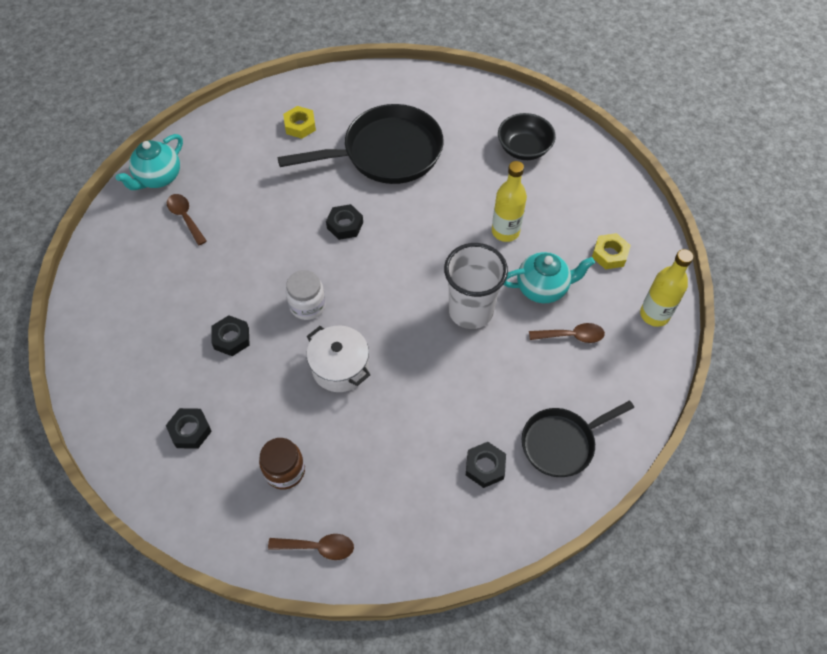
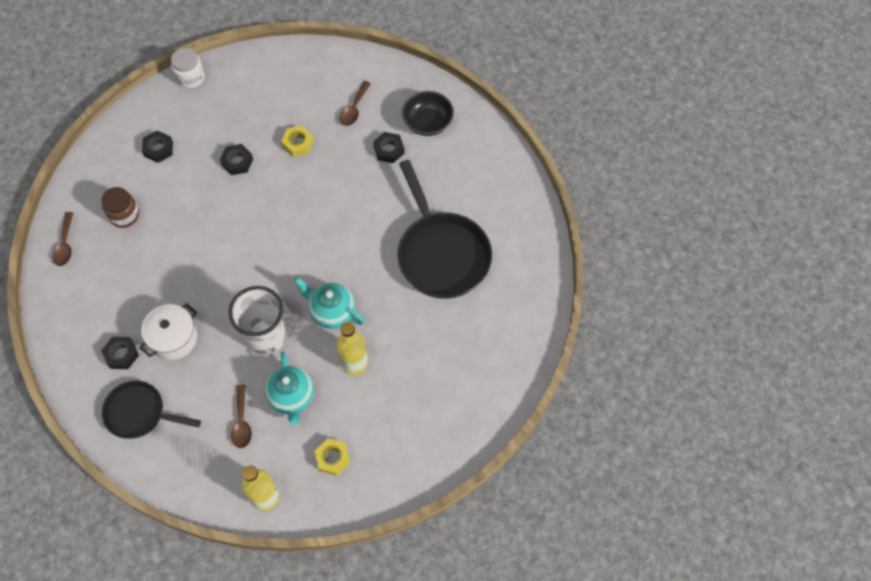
camera: 85 degrees right, 5 degrees up
(158, 178) = (395, 81): turquoise teapot -> turquoise teapot (332, 312)
(185, 217) = (354, 108): brown spoon -> brown spoon turned 150 degrees clockwise
(300, 126) = (467, 178): yellow nut -> yellow nut (298, 143)
(307, 305) = (269, 211): white jar -> white jar (190, 78)
(340, 367) = (211, 242): white pot -> white pot (173, 338)
(345, 225) = (353, 229): black nut -> black nut (389, 150)
(524, 148) = (459, 378): black bowl -> black bowl (427, 122)
(561, 443) = (139, 413): black pan -> black pan turned 45 degrees counterclockwise

